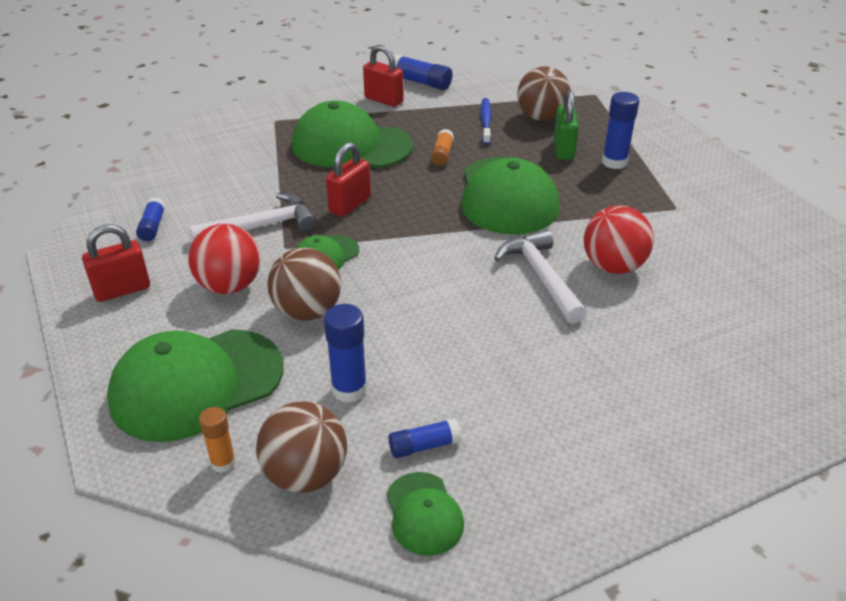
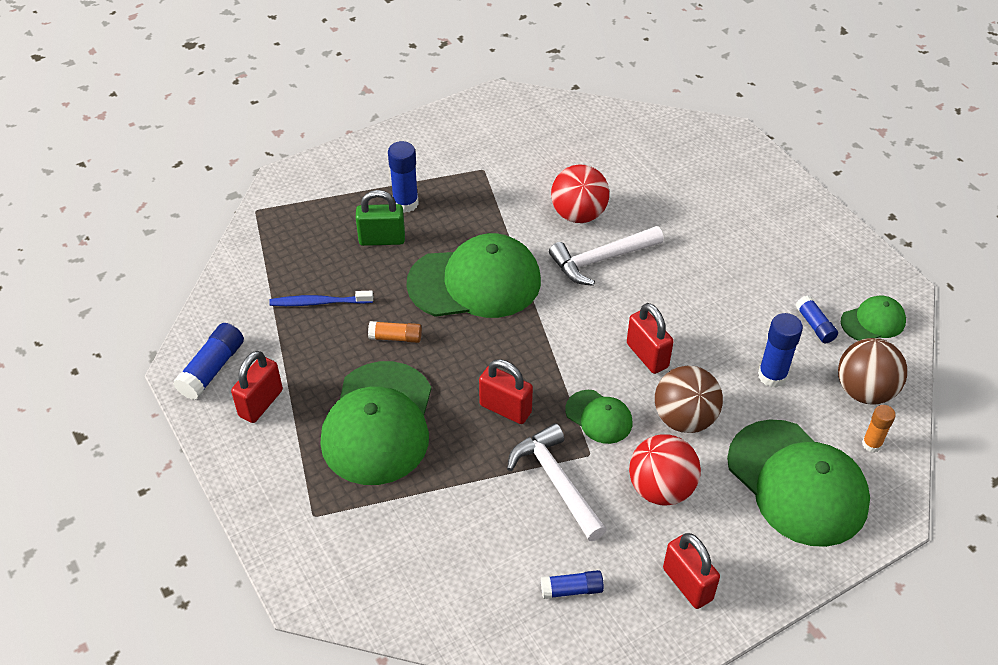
camera: 95 degrees left, 10 degrees up
(397, 295) = (647, 355): none -> red padlock
(541, 117) = (310, 255): brown ball -> none

